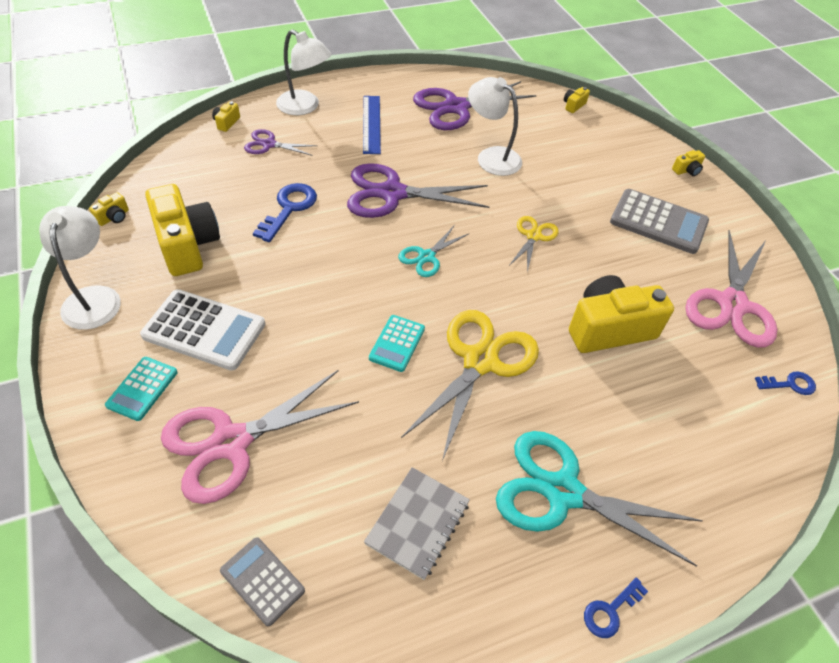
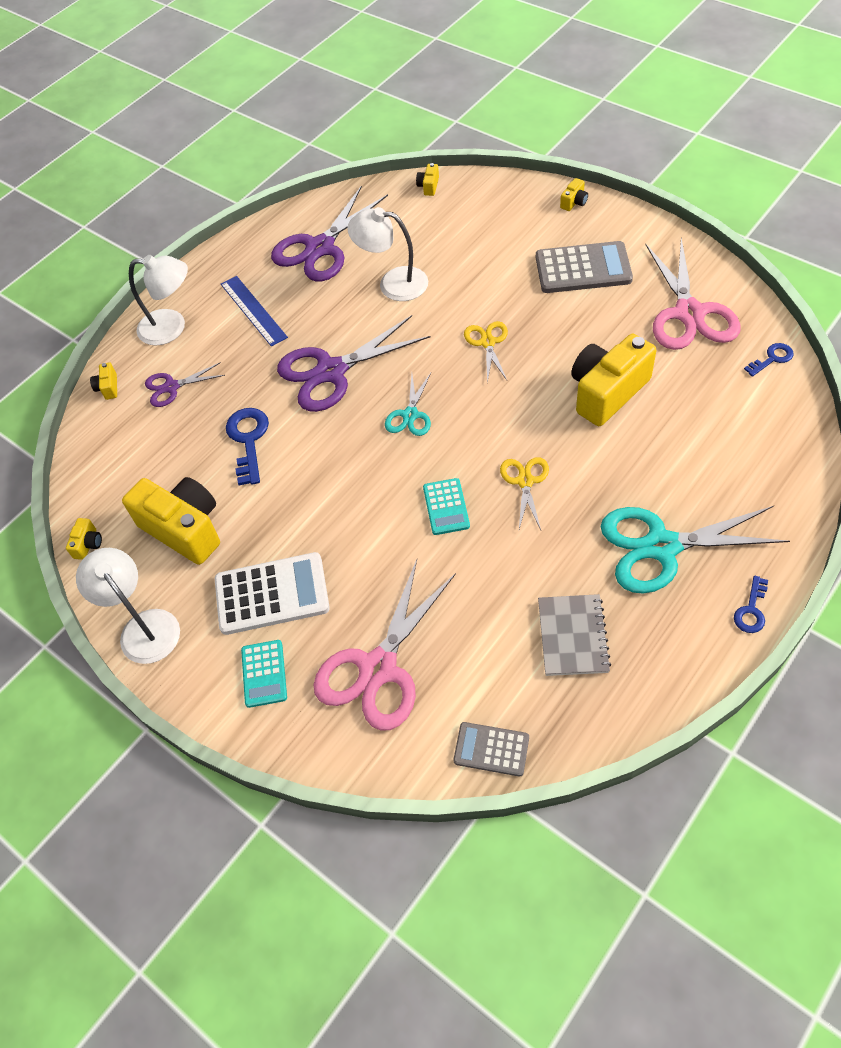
camera: 20 degrees left, 5 degrees up
(480, 361) = (525, 481): yellow scissors -> yellow scissors, size x0.52

